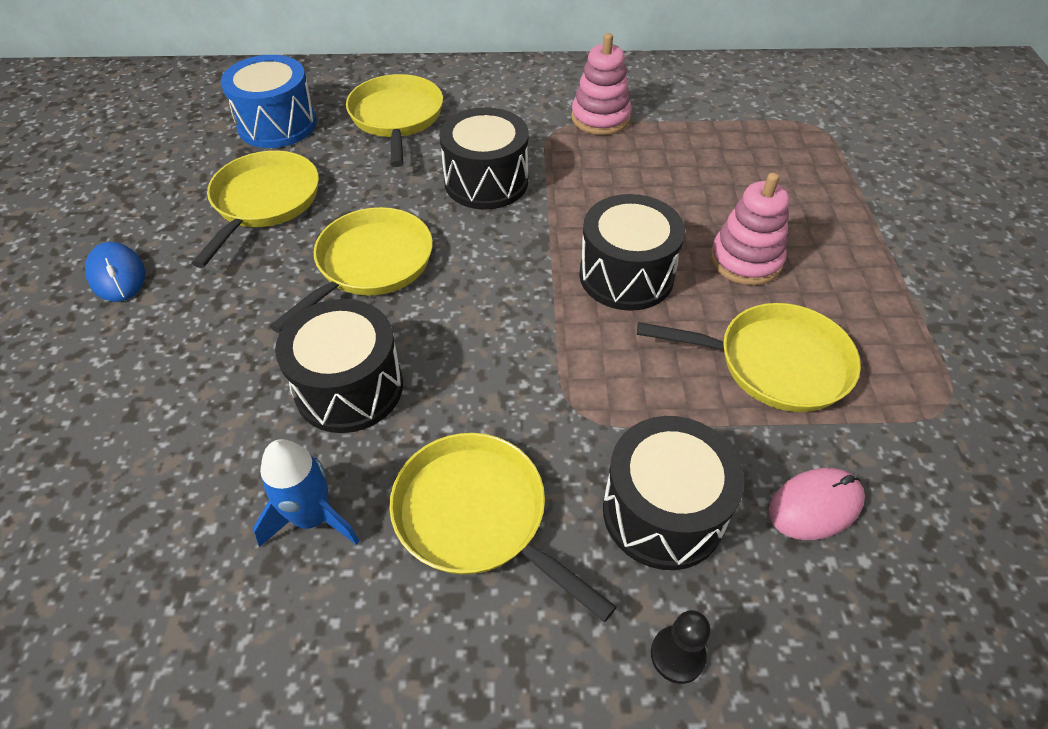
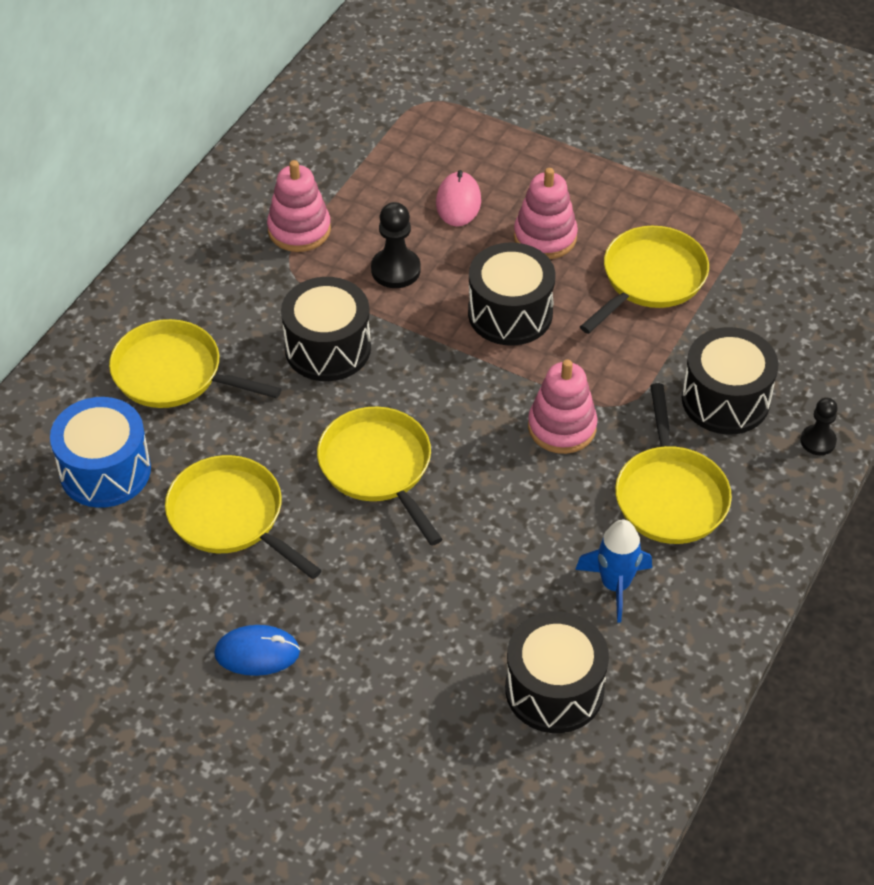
camera: 60 degrees left, 0 degrees up
(349, 387) = (509, 527): black drum -> black drum (554, 689)
(477, 516) = (670, 495): yellow pan -> yellow pan turned 75 degrees counterclockwise
(510, 375) = (562, 427): none -> pink stacking toy
(609, 184) = (395, 270): none -> black pawn
(815, 506) = (766, 325): pink mouse -> pink mouse (458, 202)

